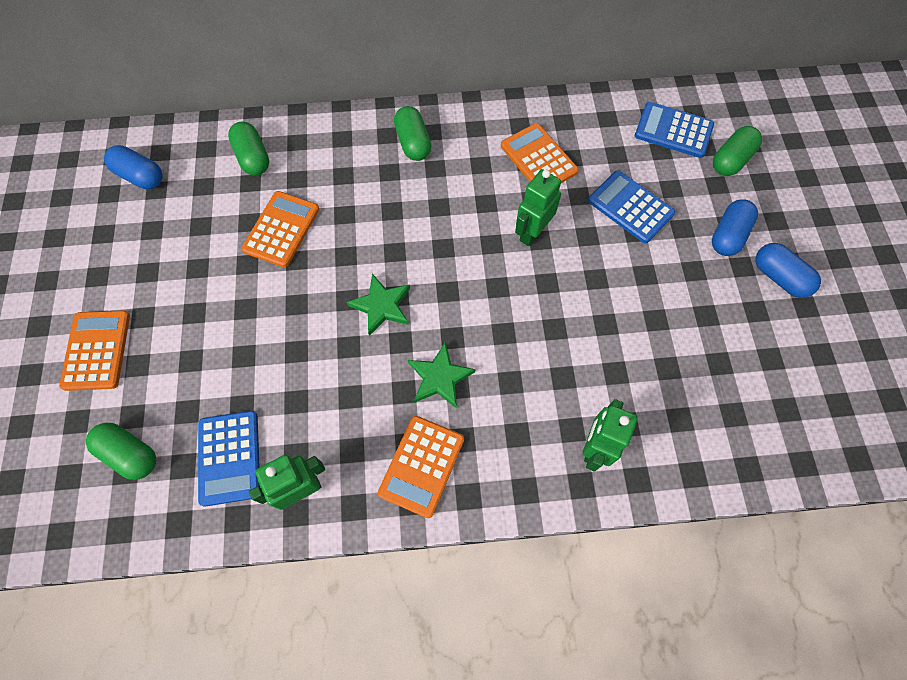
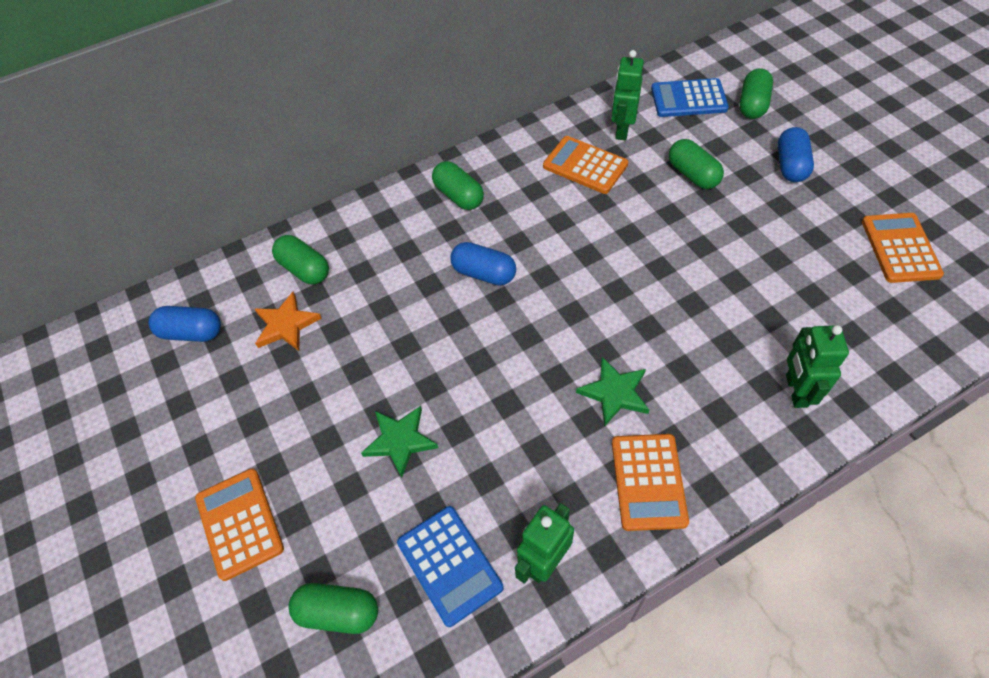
camera: 20 degrees left, 10 degrees down
(213, 201) = (286, 325): none -> orange star
(281, 229) = (374, 323): orange calculator -> orange calculator (900, 248)
(381, 306) = (517, 352): green star -> green star (400, 441)
(532, 232) = (619, 230): green robot -> green robot (622, 130)
(630, 207) = (692, 174): blue calculator -> green capsule
(779, 277) = (855, 182): blue capsule -> blue capsule (484, 273)

